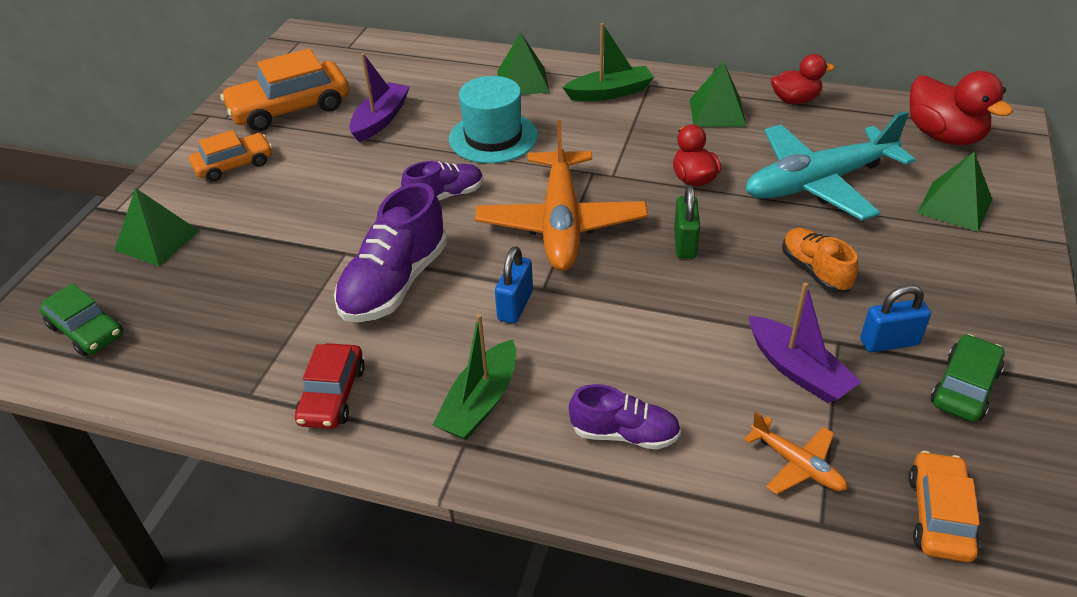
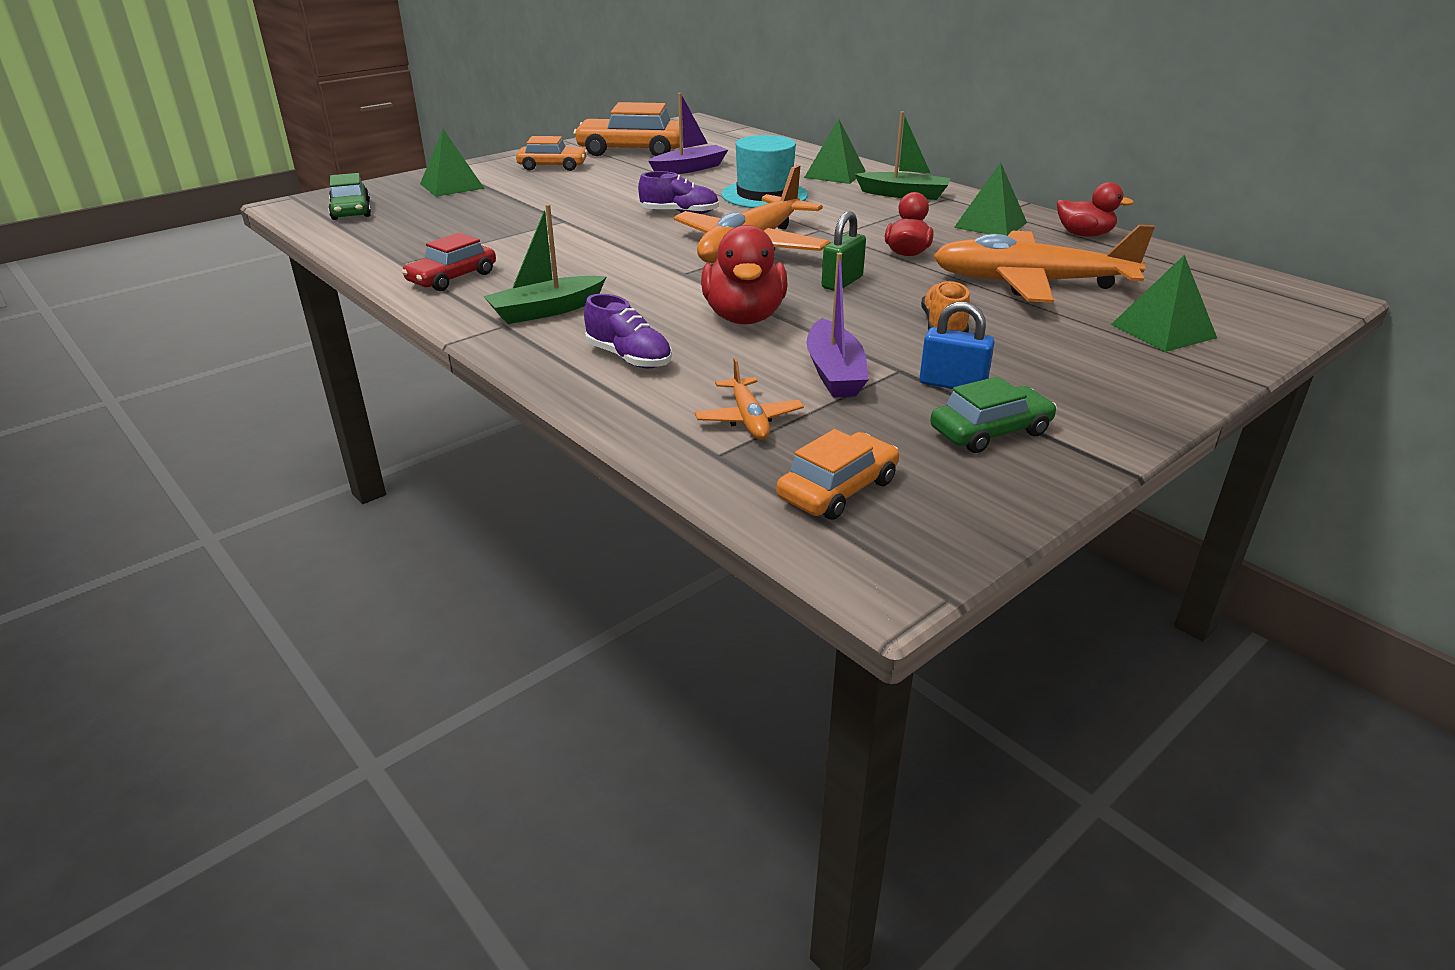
camera: 30 degrees right, 10 degrees down
(395, 283) = (576, 242): purple shoe -> none
(515, 305) = (647, 275): blue padlock -> none
(819, 182) = (1031, 283): turquoise plane -> orange plane
(944, 136) = (1222, 289): red duck -> red duck (744, 317)

